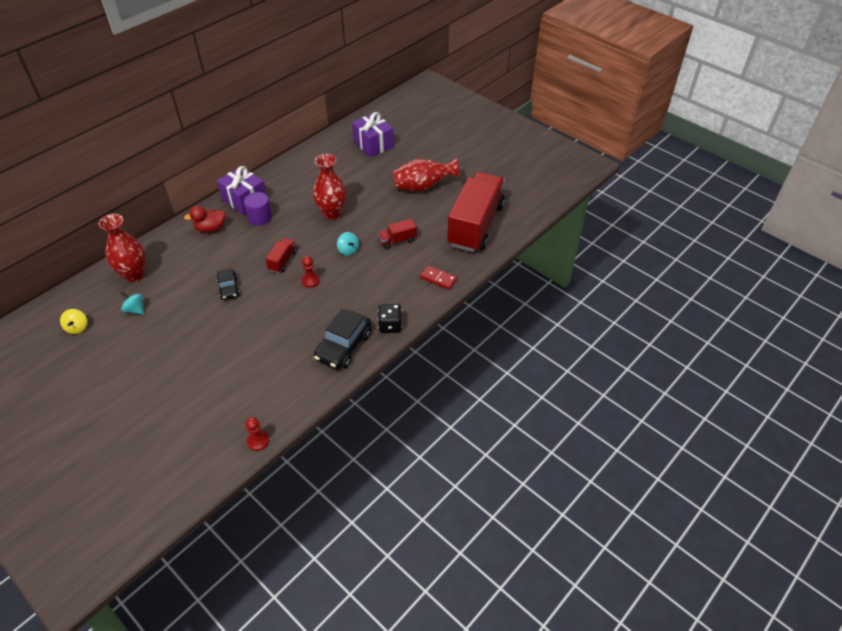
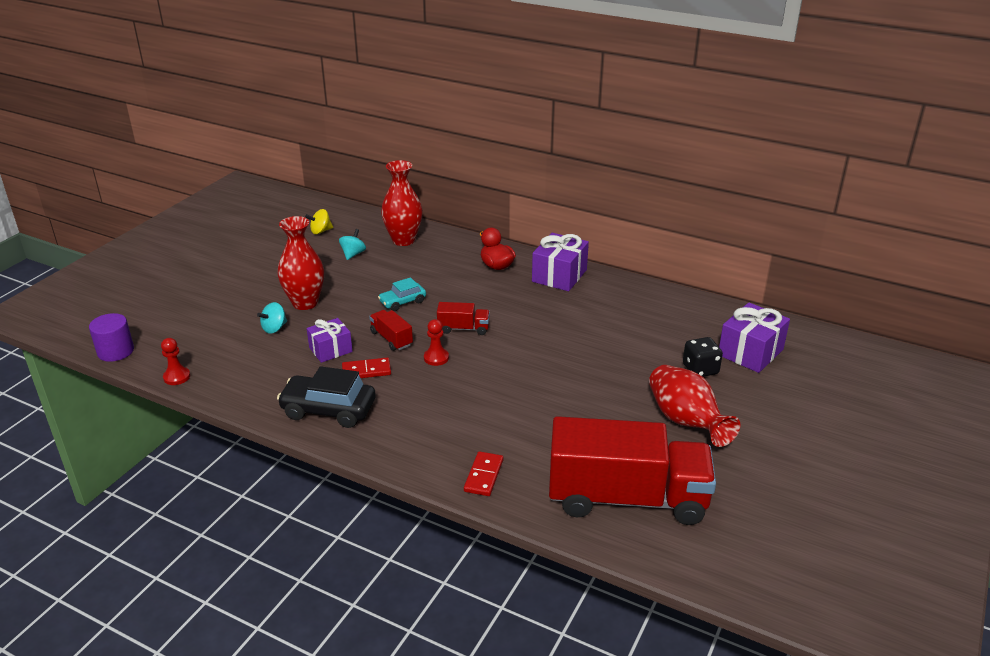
camera: 75 degrees right, 15 degrees down
(229, 288) = (402, 302): black car -> turquoise car
(260, 218) = (533, 294): purple cylinder -> purple cylinder (115, 351)
(270, 338) = (330, 350): none -> purple gift
(307, 320) = (366, 371): none -> red domino
(332, 213) = (572, 347): red vase -> red vase (305, 303)
(348, 250) = (506, 377): turquoise spinning top -> turquoise spinning top (274, 328)
(390, 326) = (374, 444): black dice -> black dice (700, 369)
(397, 241) = (547, 418): red truck -> red truck (391, 339)

